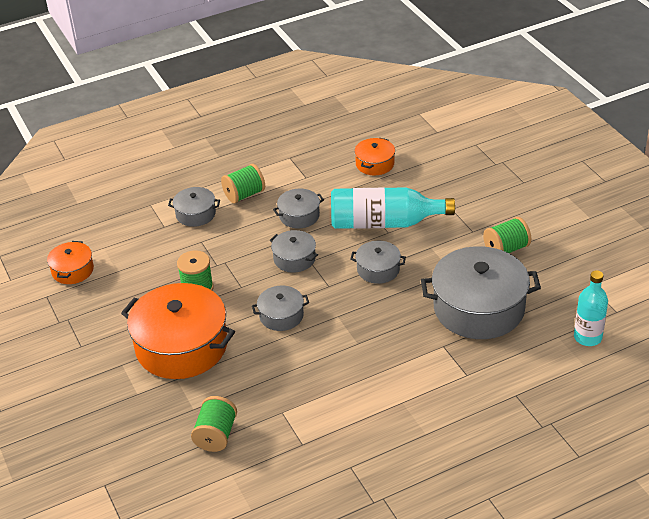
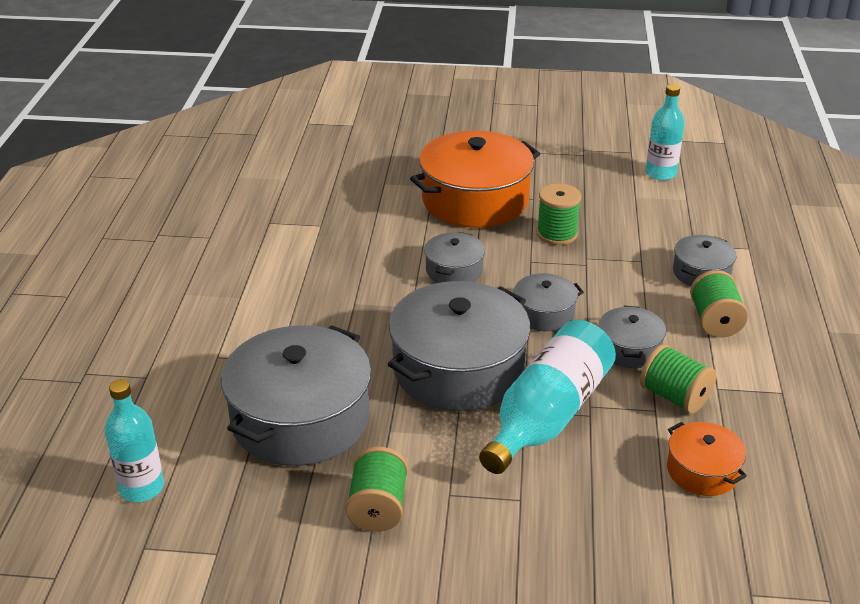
camera: 120 degrees right, 5 degrees down
(72, 270) = (660, 173): orange pot -> turquoise bottle
(216, 435) = (338, 184): green spool -> green spool (674, 397)
(378, 269) = (458, 369): grey pot -> grey pot, size x2.04

